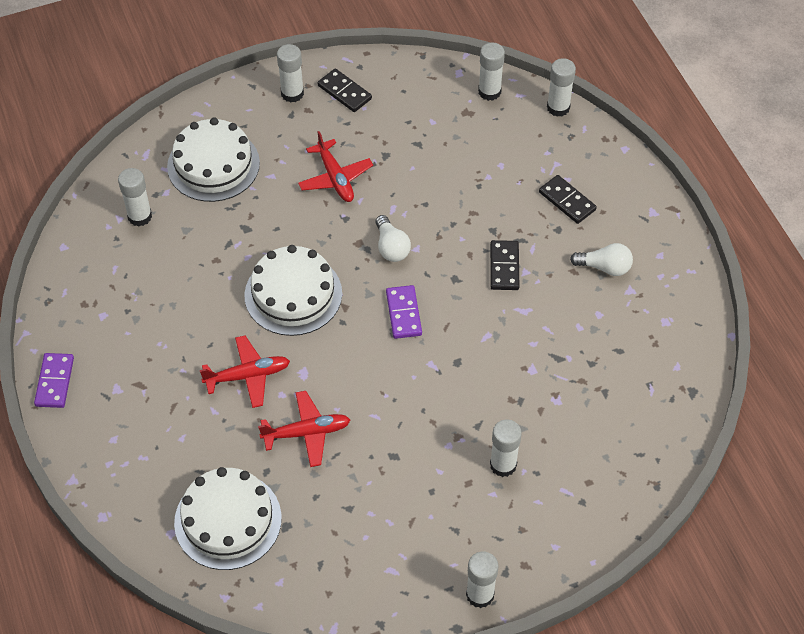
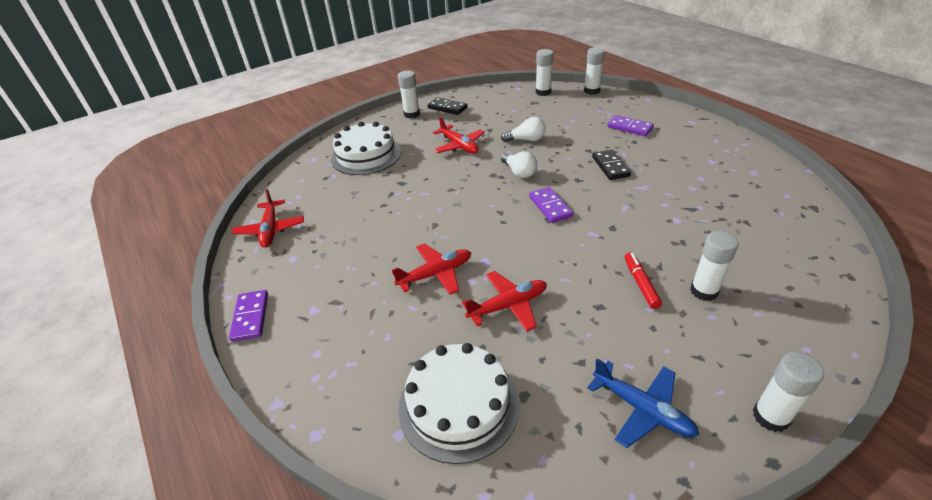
camera: 10 degrees left, 15 degrees down
(83, 266) = (270, 230): none -> red plane
(140, 216) = (314, 192): white glue stick -> none
(293, 294) = (454, 213): white cake -> none
(379, 563) = (642, 409): none -> blue plane
(447, 440) = (640, 283): none -> red marker
(567, 201) = (630, 127): black domino -> purple domino
(604, 267) = (683, 153): white light bulb -> white light bulb (526, 140)

